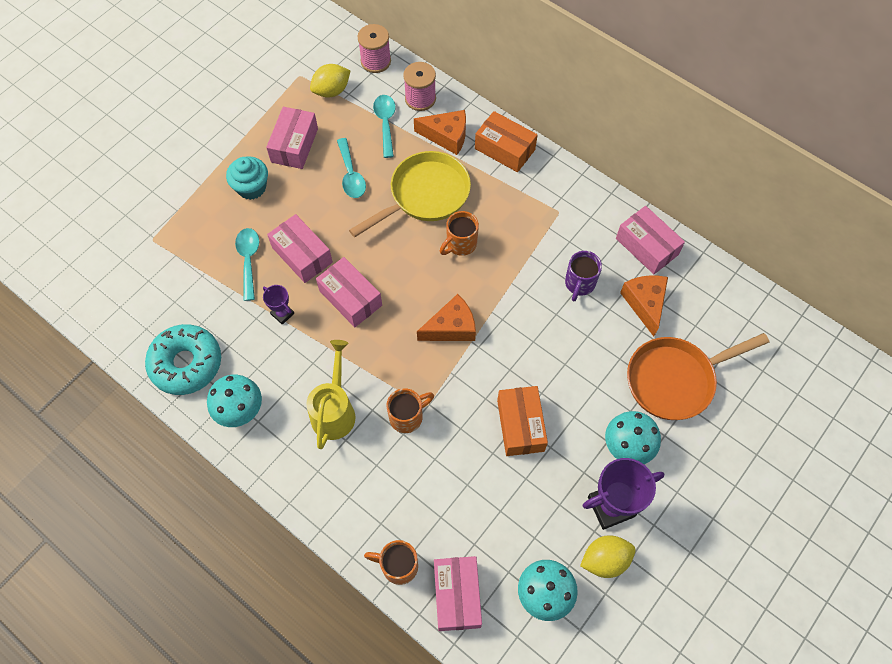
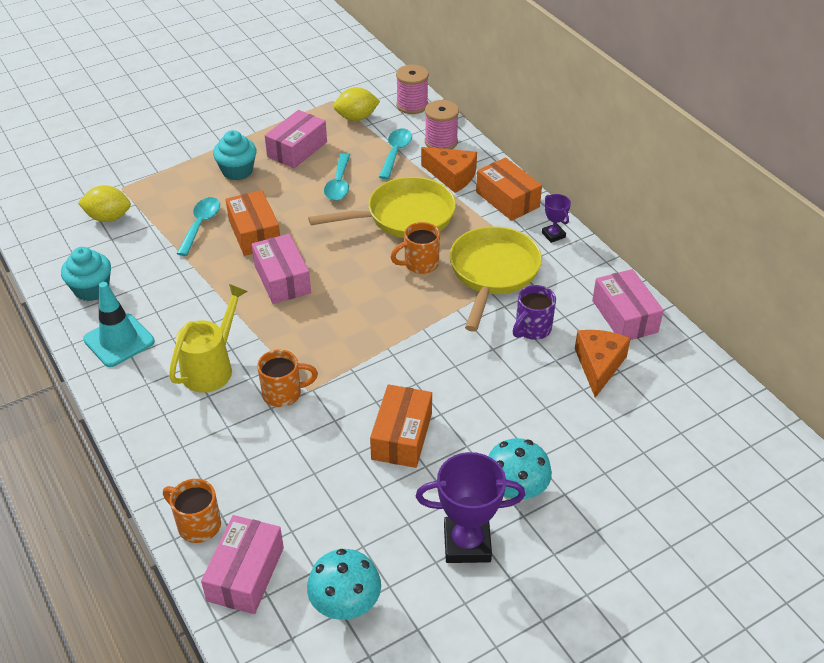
camera: 20 degrees right, 20 degrees down
(186, 363) = (92, 289): turquoise donut -> turquoise cupcake
(240, 410) = (119, 340): turquoise mushroom -> turquoise traffic cone
(282, 314) = (207, 274): purple trophy -> purple trophy (553, 235)
(302, 255) = (254, 233): pink box -> orange box
(451, 327) = (373, 330): orange cheese -> none
(525, 234) = (493, 273): none -> yellow pan
(605, 560) = (434, 594): yellow lemon -> yellow lemon (108, 217)
(675, 380) = (602, 444): orange pan -> none

